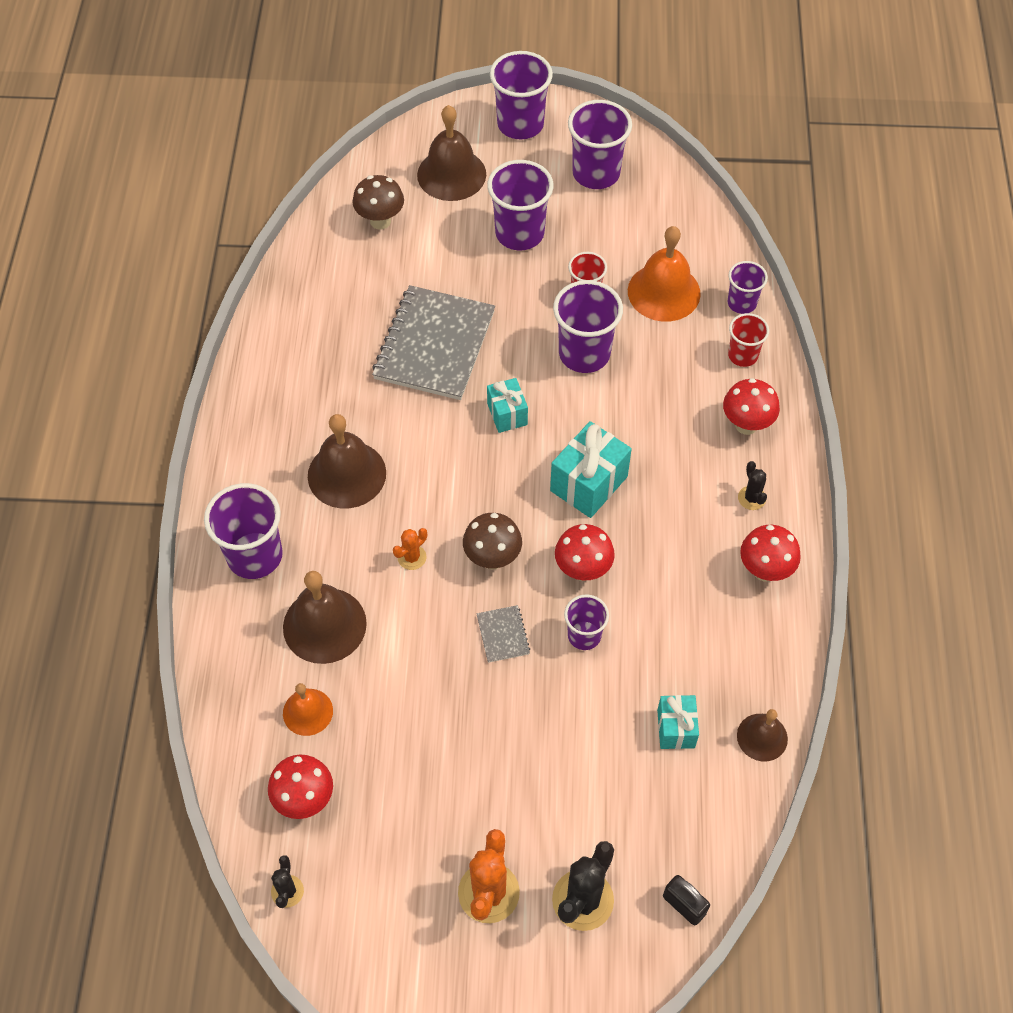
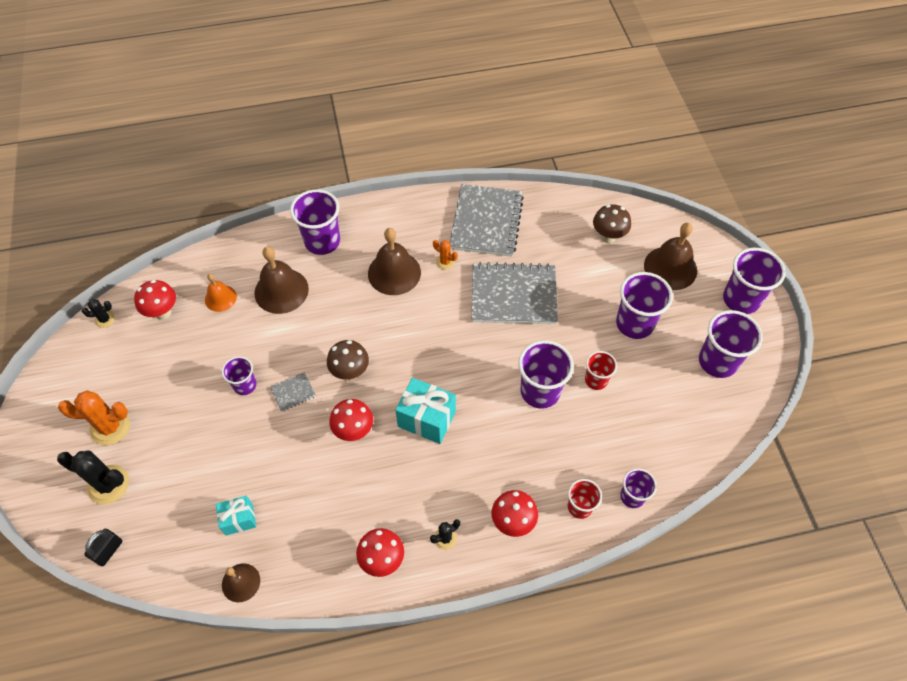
camera: 75 degrees right, 0 degrees up
(302, 346) = (486, 222): none -> grey notebook
(412, 557) = (340, 325): orange cactus -> orange cactus (445, 262)
(507, 414) = (470, 353): turquoise gift -> none
(584, 635) = (302, 443): purple cup -> purple cup (245, 385)
(664, 292) = (620, 435): orange bell -> none

